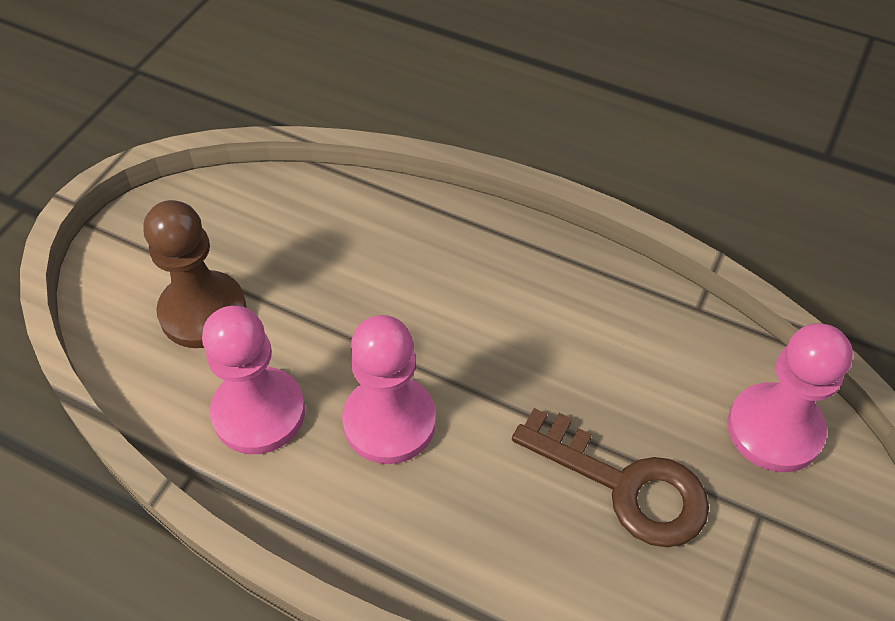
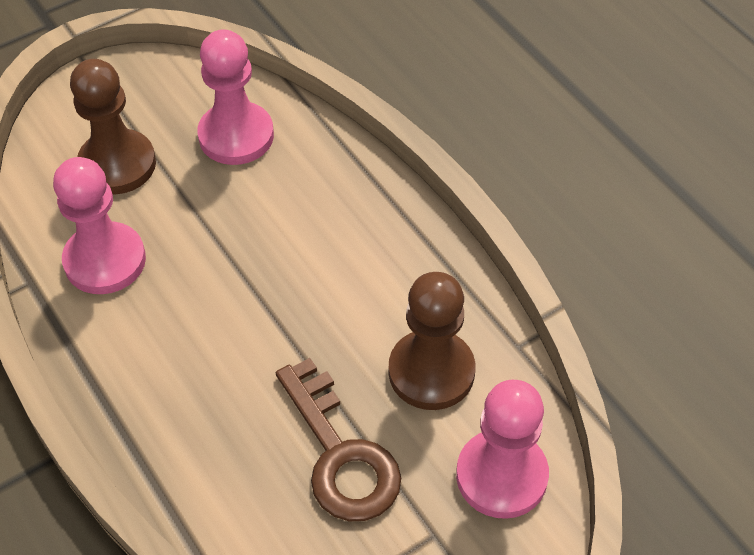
camera: 30 degrees right, 0 degrees up
(389, 421) = (195, 314): pink pawn -> pink pawn (236, 136)
(645, 367) = (431, 372): none -> brown pawn

